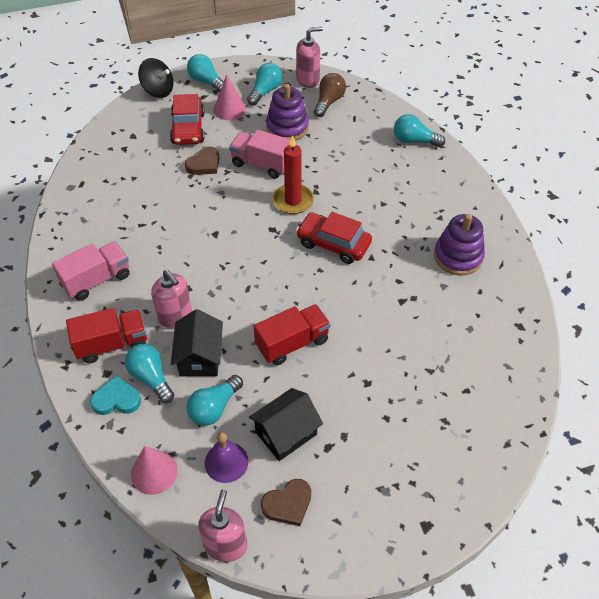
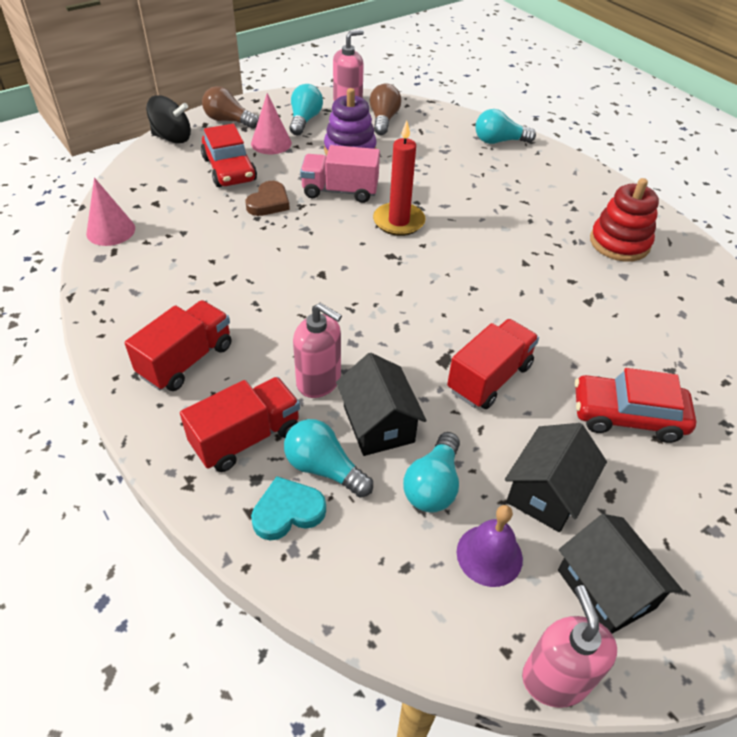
camera: 20 degrees left, 5 degrees down
(97, 280) = (186, 360): pink truck -> red truck
(154, 472) = (394, 601): pink cone -> pink cone (111, 230)
(206, 81) = (229, 121): turquoise light bulb -> brown light bulb
(288, 504) = (605, 589): brown heart -> black house
(333, 244) = (473, 257): red car -> red car (627, 416)
(458, 256) = (619, 243): purple stacking toy -> red stacking toy

